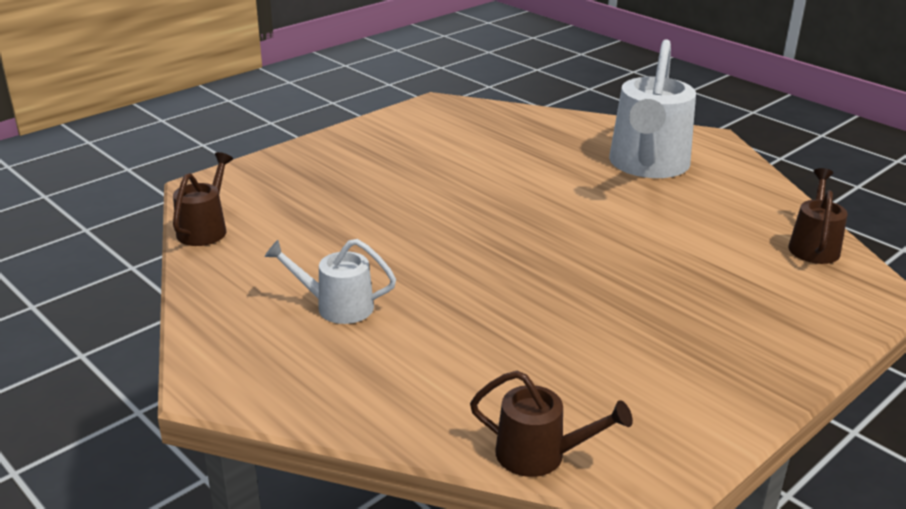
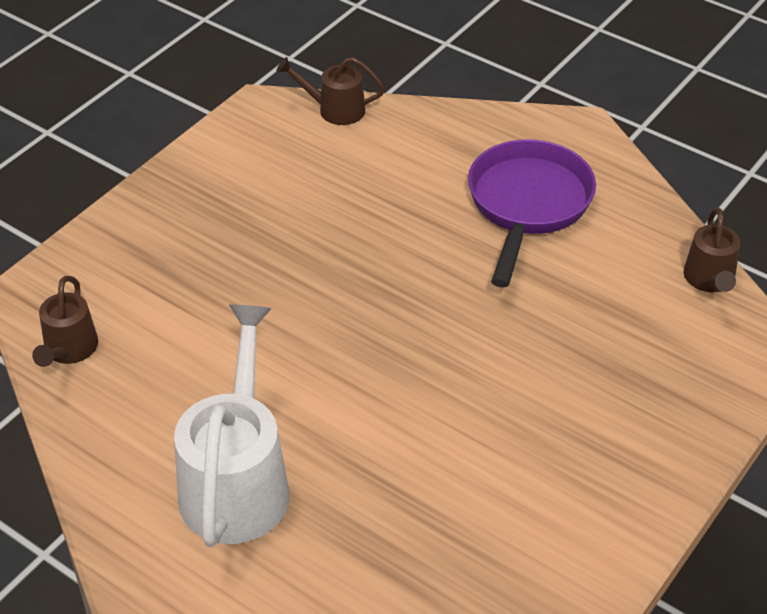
camera: 170 degrees right, 15 degrees up
(336, 306) = (527, 205): white watering can -> purple pan

